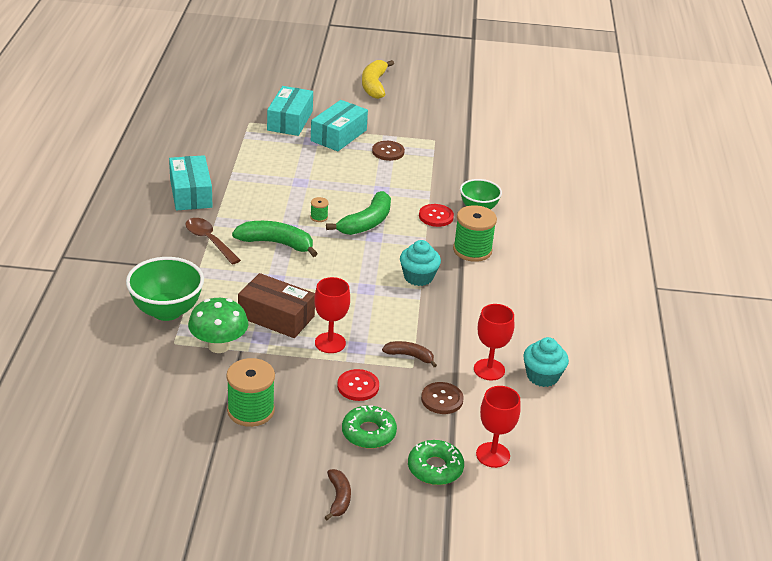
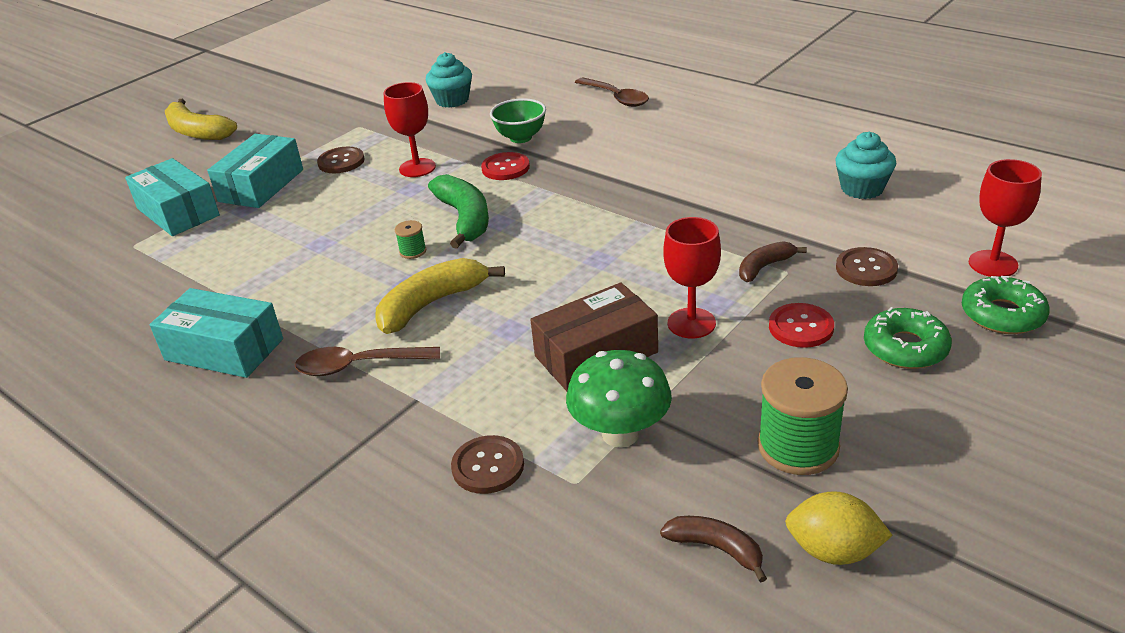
camera: 50 degrees left, 0 degrees up
(166, 311) = (488, 466): green bowl -> brown button
(182, 440) = (833, 551): none -> yellow lemon
(276, 243) = (431, 304): green banana -> yellow banana
(338, 135) = (261, 185): turquoise box -> turquoise box turned 45 degrees clockwise
(338, 498) = (1038, 418): brown banana -> brown banana (716, 548)
(418, 277) = (611, 214): turquoise cupcake -> turquoise cupcake (452, 100)
(472, 250) = (594, 164): green spool -> none
(489, 369) = (828, 219): red goblet -> red goblet (417, 168)
(571, 230) = (616, 98): none -> brown spoon

